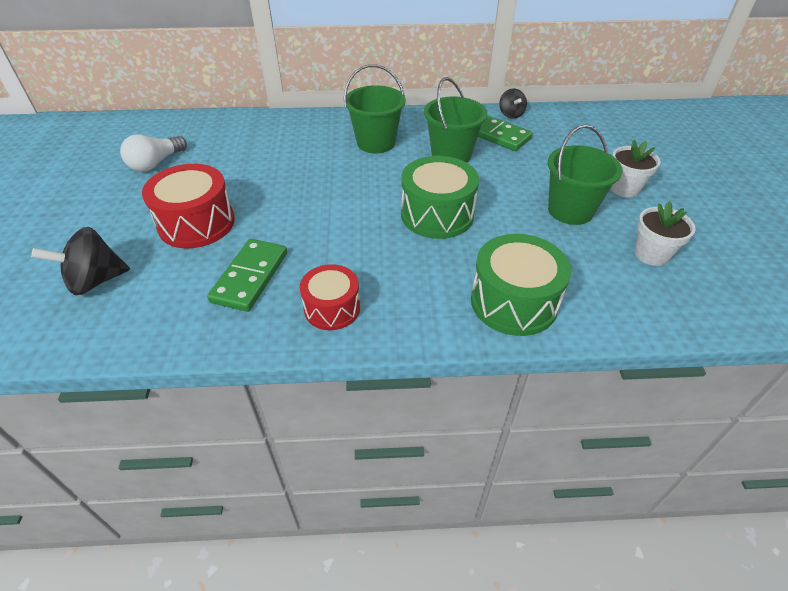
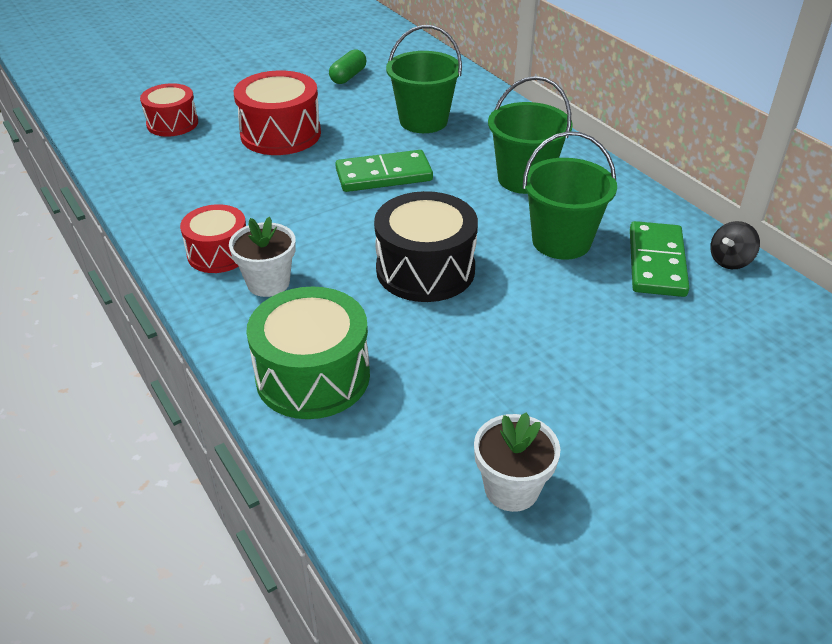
camera: 60 degrees right, 5 degrees down
(95, 281) = (172, 123): black spinning top -> red drum
(156, 163) = (348, 76): white light bulb -> green capsule
(250, 277) = (229, 192): green domino -> green domino (384, 175)
(437, 214) = (425, 269): green drum -> black drum
(570, 210) = (542, 381): green bucket -> green bucket (423, 121)
(624, 188) = (656, 426): white flower pot -> white flower pot (268, 283)

